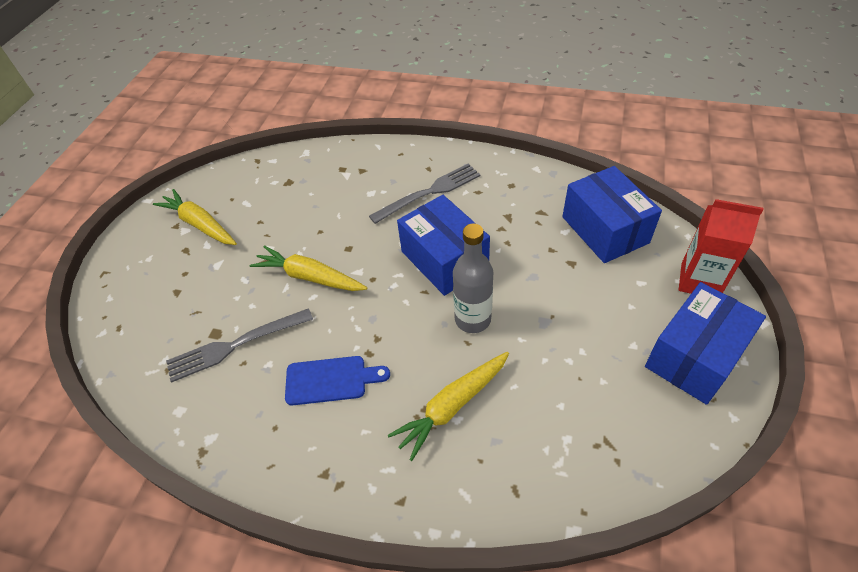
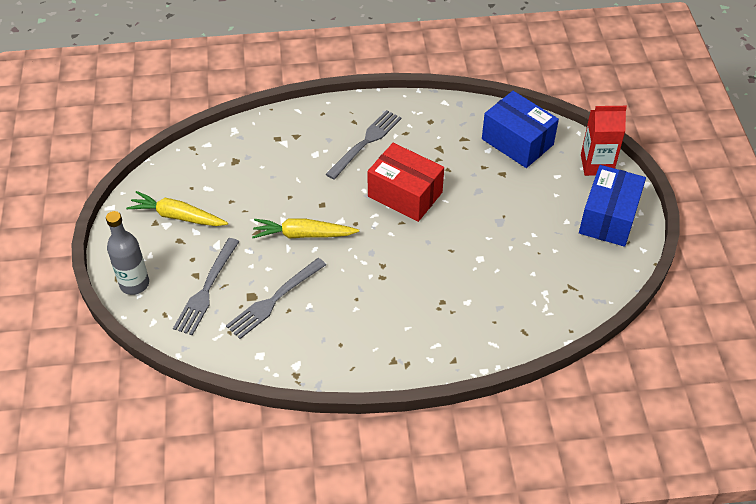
camera: 25 degrees left, 0 degrees up
(175, 312) = (206, 290): none -> grey fork
(330, 380) = (364, 302): blue cutting board -> none
(444, 259) = (405, 194): blue box -> red box
(452, 406) = (460, 295): yellow carrot -> none
(472, 319) = (447, 233): grey bottle -> grey bottle (134, 284)

